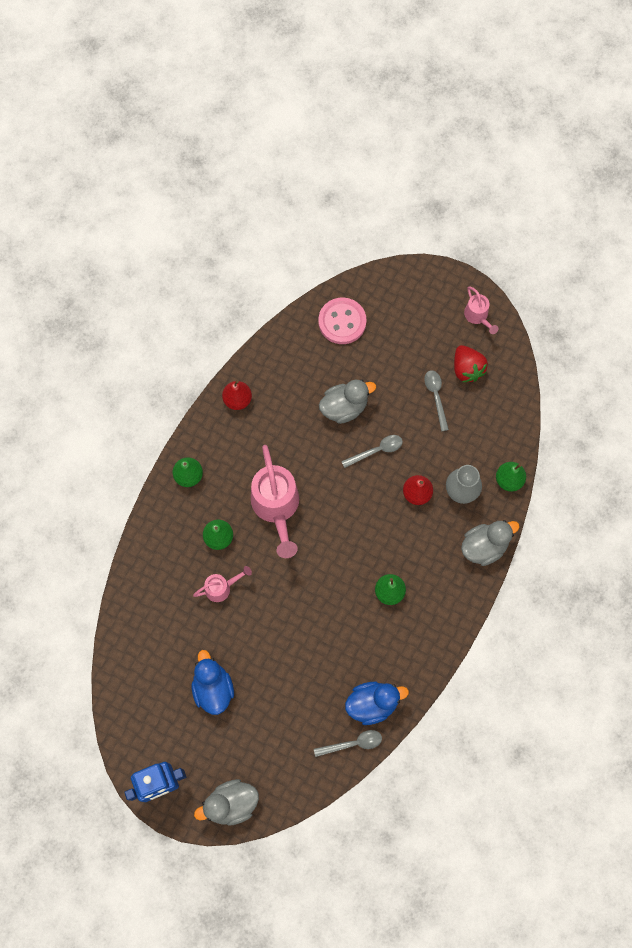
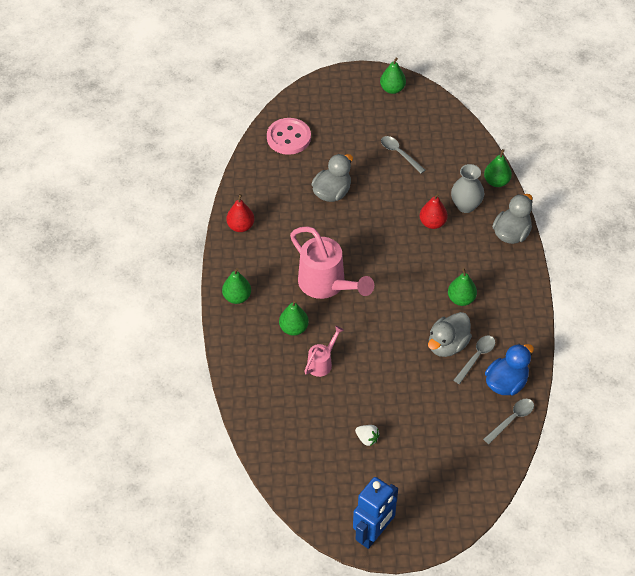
camera: 30 degrees left, 20 degrees down
(213, 688) = (367, 439): blue duck -> white strawberry
(231, 804) = (444, 516): grey duck -> grey duck (447, 345)
(376, 450) = (379, 209): grey spoon -> grey spoon (476, 357)
(467, 369) = (410, 125): red strawberry -> none
(477, 316) = (392, 89): pink watering can -> green pear

